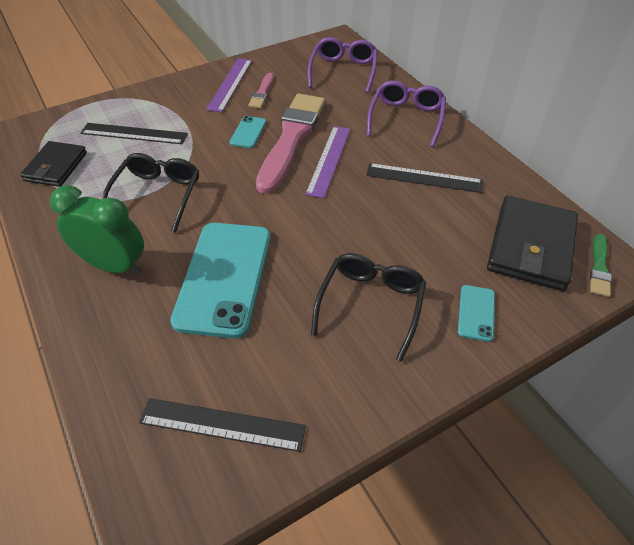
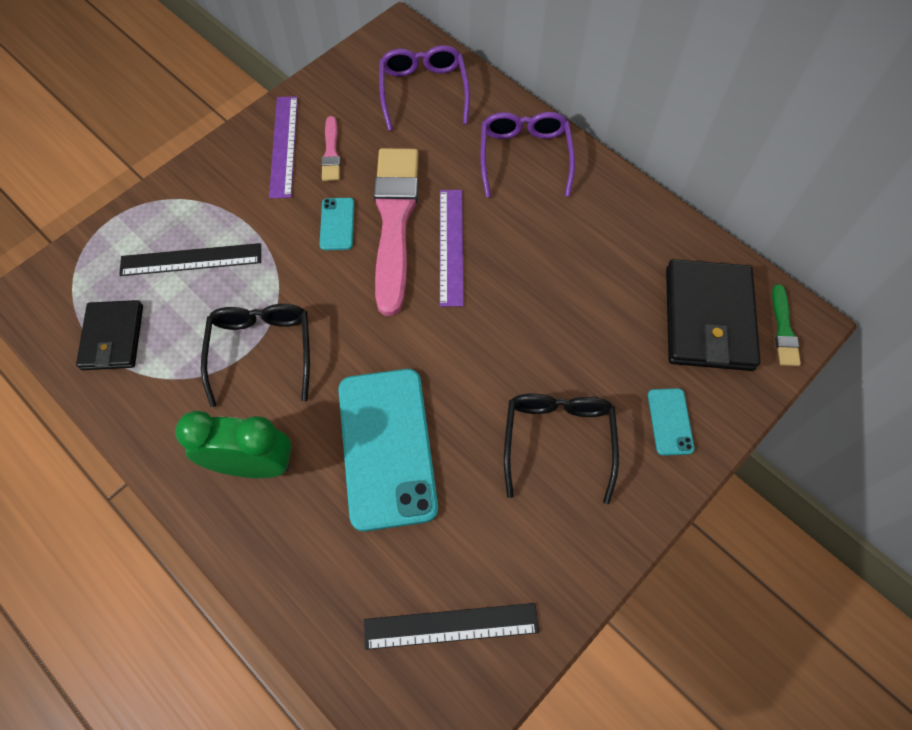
camera: 15 degrees left, 15 degrees up
(424, 178) = (570, 247): black ruler -> none

